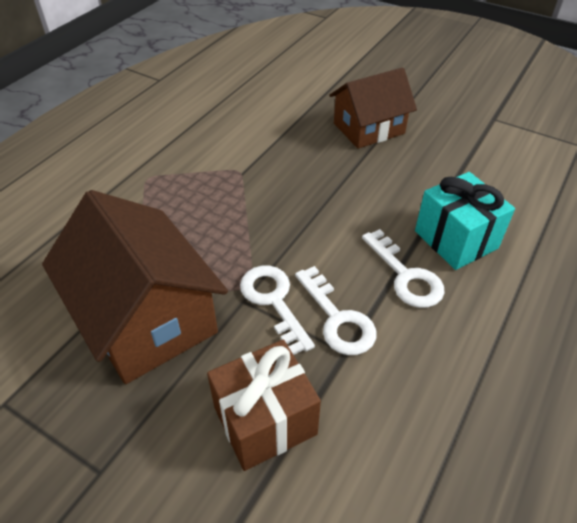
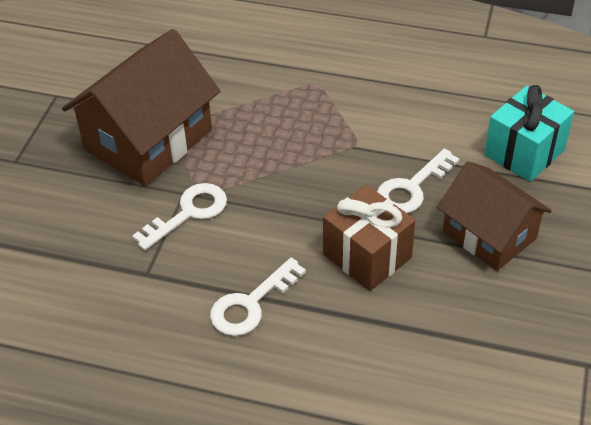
camera: 75 degrees right, 0 degrees up
(265, 421) = (70, 236): brown gift -> brown gift (367, 256)
(338, 319) = (181, 261): white key -> white key (412, 188)
(456, 239) = (320, 341): turquoise gift -> turquoise gift (524, 152)

